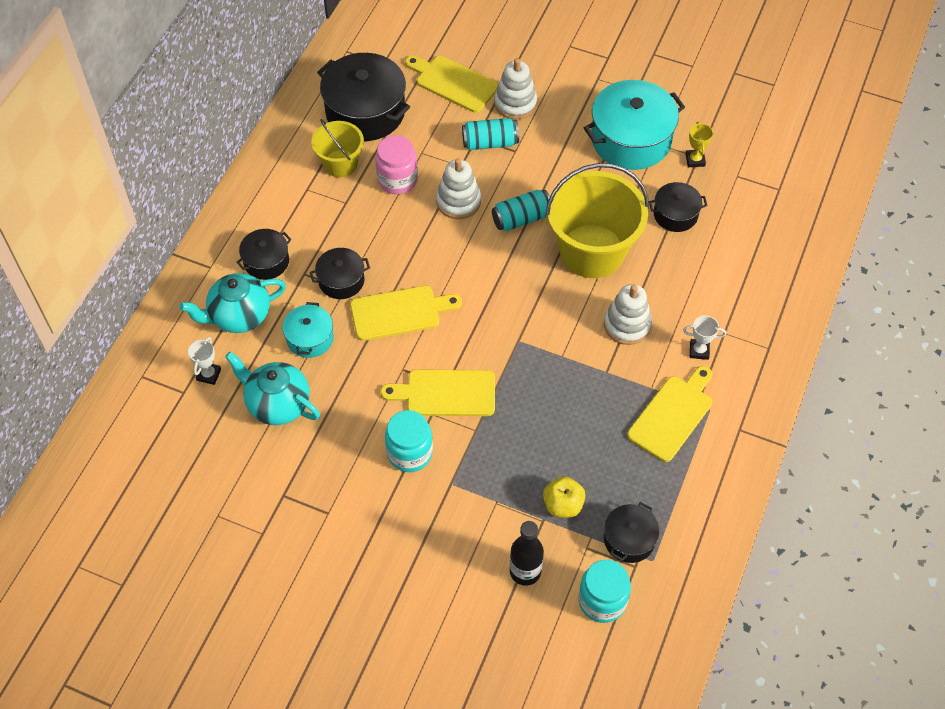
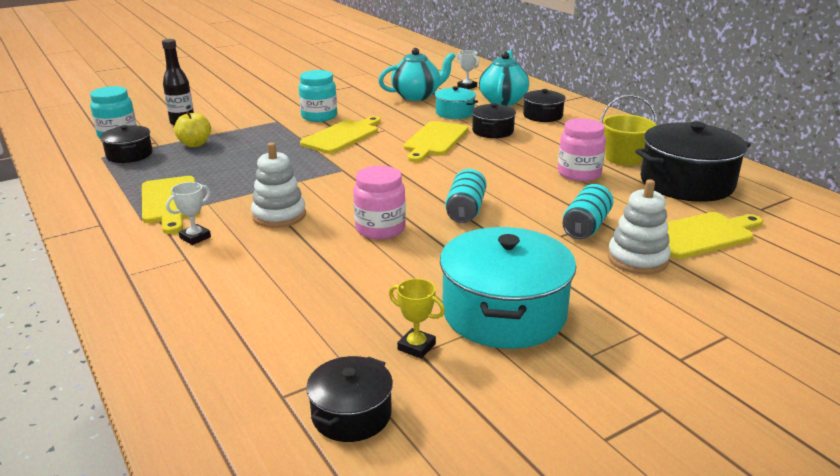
camera: 125 degrees right, 30 degrees down
(458, 201) = (522, 190): white stacking toy -> none
(592, 251) = (380, 229): yellow bucket -> pink jar
(675, 214) = (356, 294): black pot -> black pot (351, 414)

